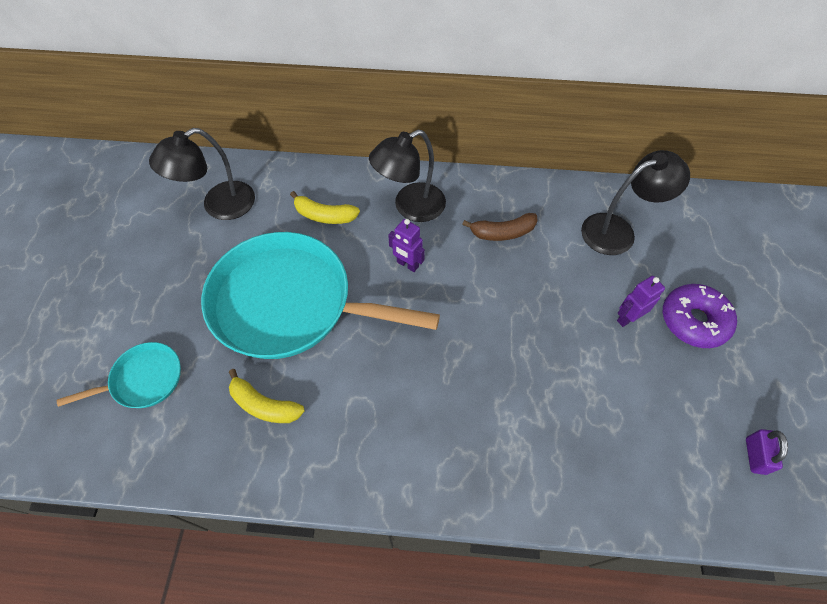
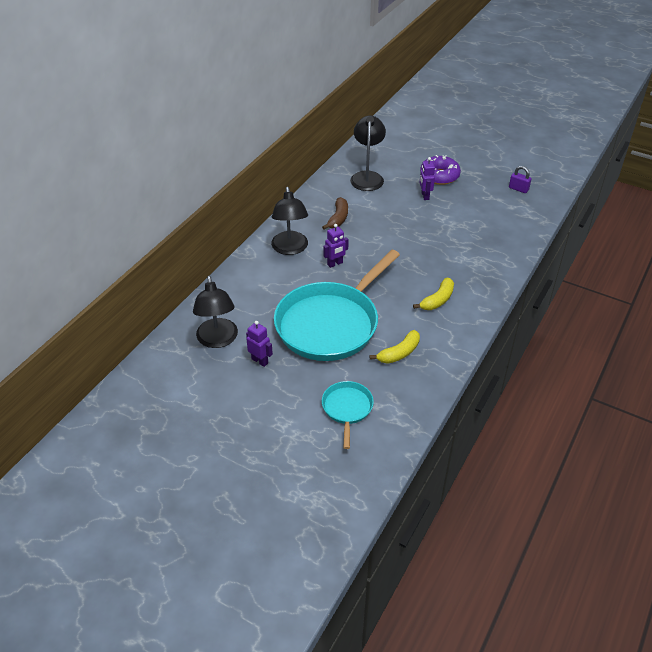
camera: 65 degrees left, 15 degrees down
(198, 258) = (260, 361): none -> purple robot
(324, 215) = (268, 289): yellow banana -> yellow banana (437, 300)

